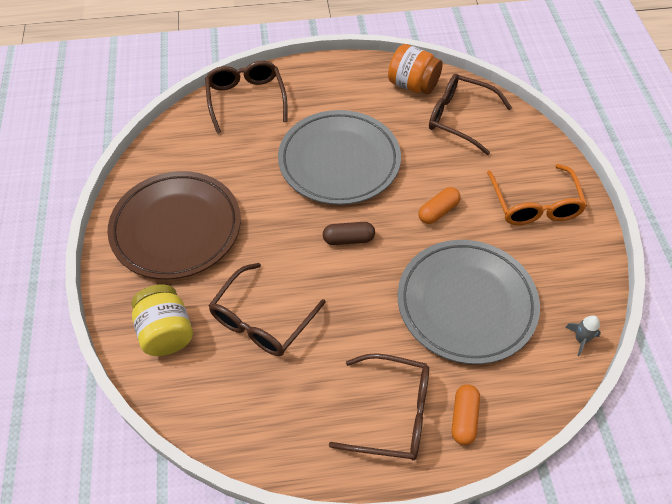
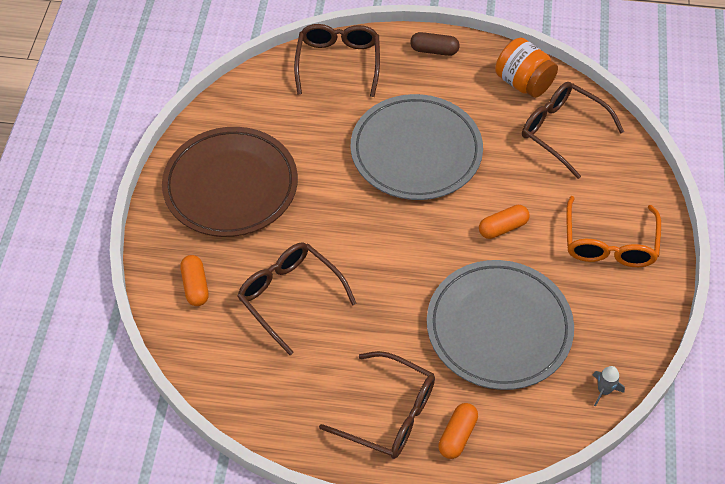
camera: 15 degrees right, 0 degrees up
(166, 332) = (195, 286): yellow jar -> orange capsule
(262, 320) = (289, 296): brown glasses -> brown glasses turned 90 degrees clockwise
(348, 239) = (400, 235): brown capsule -> brown capsule (434, 50)

